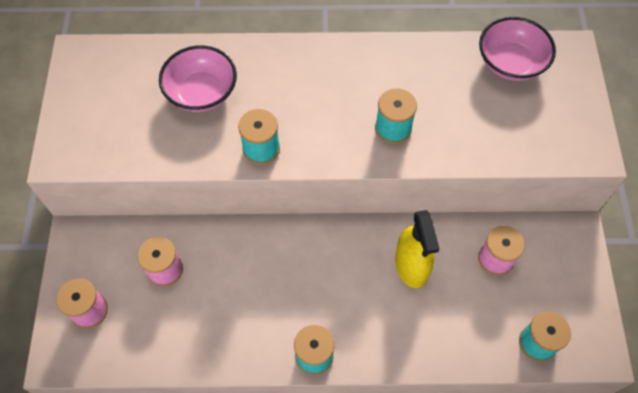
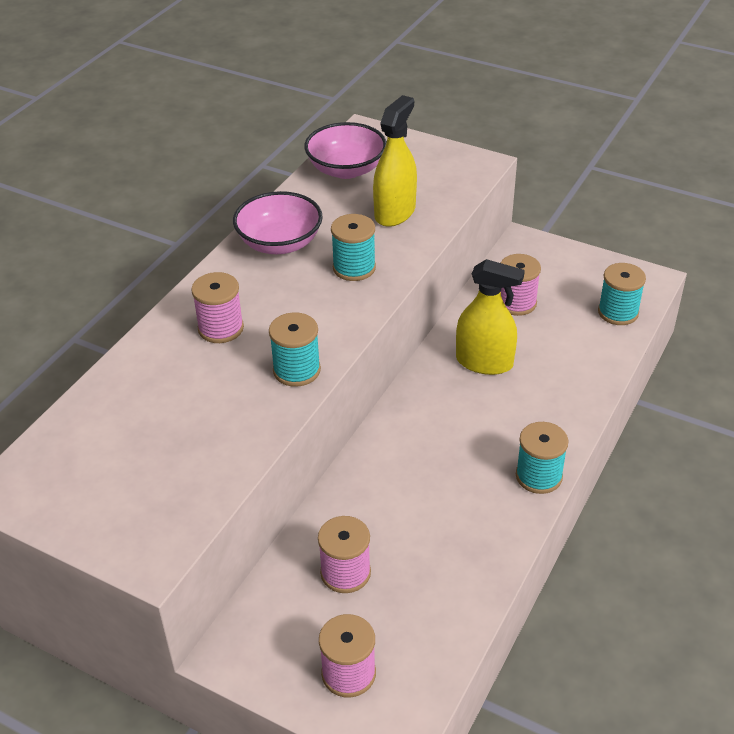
camera: 60 degrees left, 20 degrees down
(201, 92) = (177, 393): pink bowl -> pink bowl (279, 243)
(276, 82) = (221, 328): none -> pink spool
(479, 122) = (395, 212): none -> yellow spray bottle

